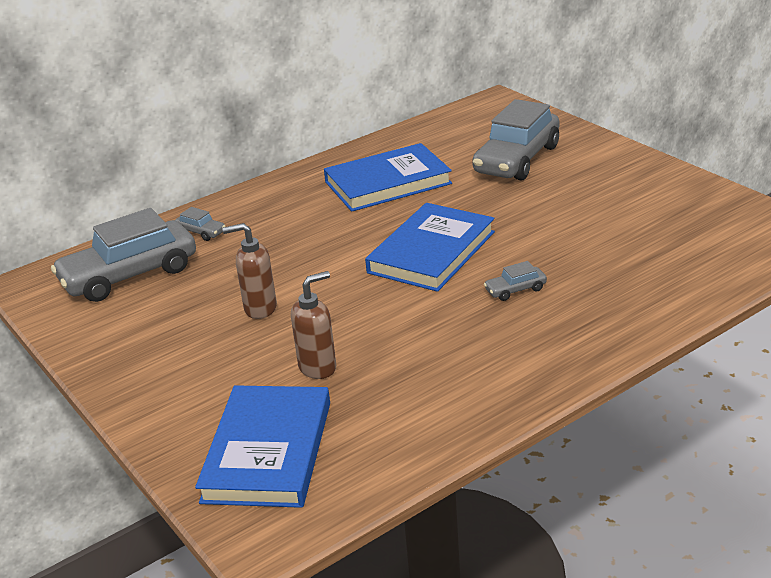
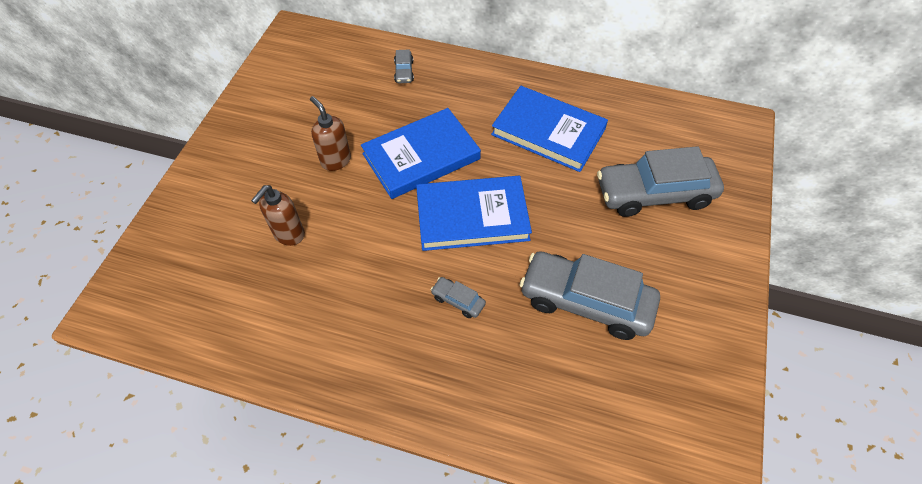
camera: 50 degrees right, 25 degrees up
(129, 275) = (330, 70): grey car -> grey car (586, 302)
(268, 451) = (188, 262): blue book -> blue book (421, 156)
(318, 367) = (288, 234): brown soap dispenser -> brown soap dispenser turned 105 degrees clockwise

